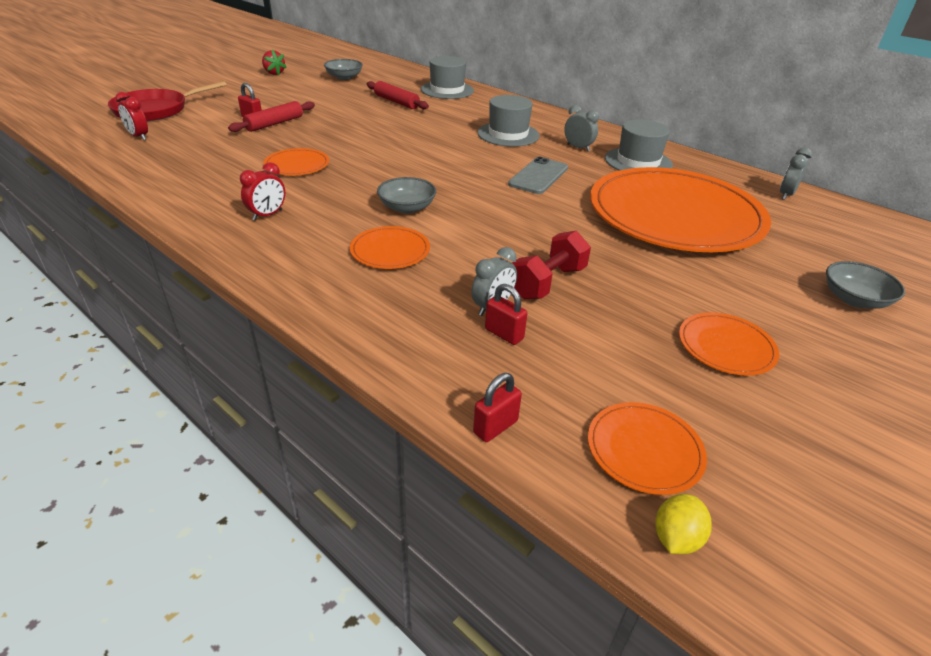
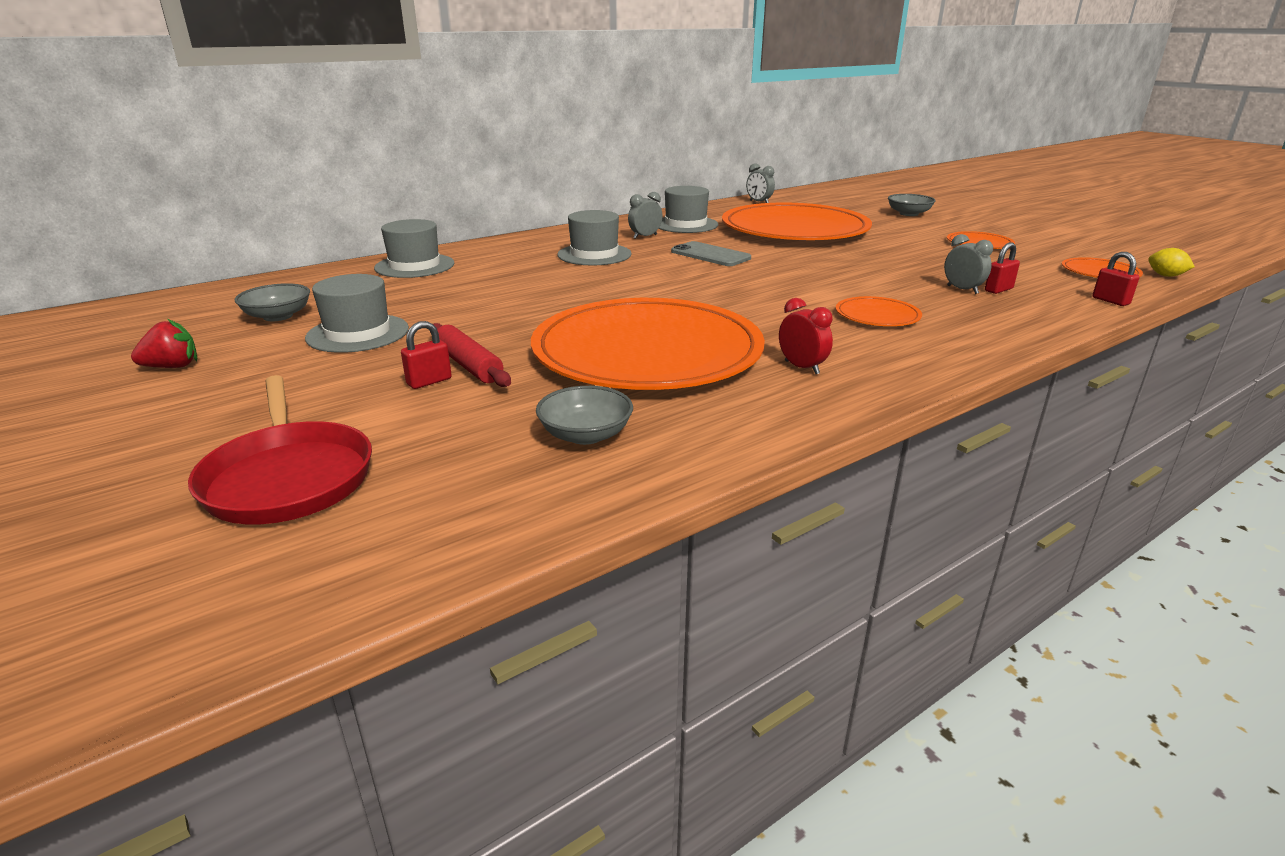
camera: 75 degrees left, 10 degrees down
(139, 137) = (452, 482): red clock -> none
(297, 165) = (647, 351): orange plate -> orange plate, size x2.47
(321, 95) = (358, 333): none -> grey hat
(396, 102) = (437, 292): red rolling pin -> none
(407, 207) = (781, 304): grey bowl -> grey bowl (585, 435)
(548, 283) = (916, 272): red dumbbell -> none

